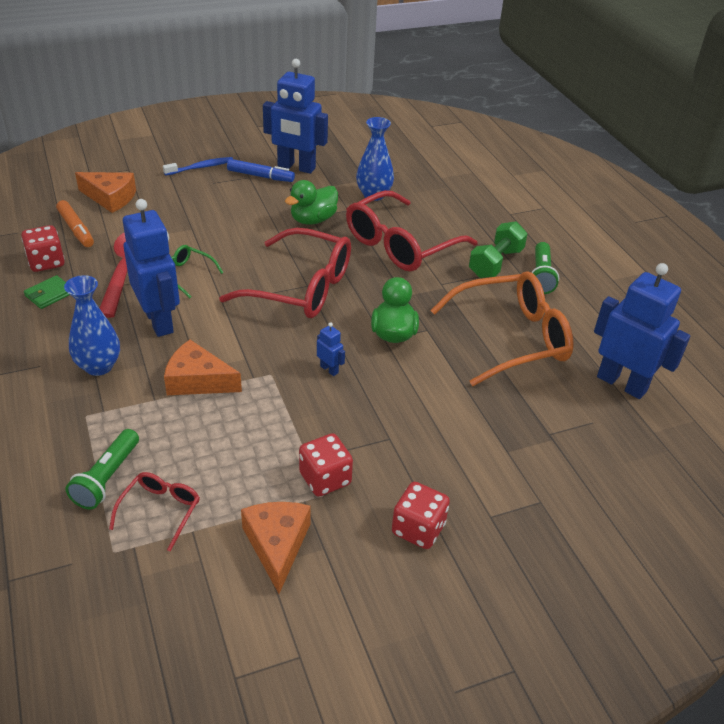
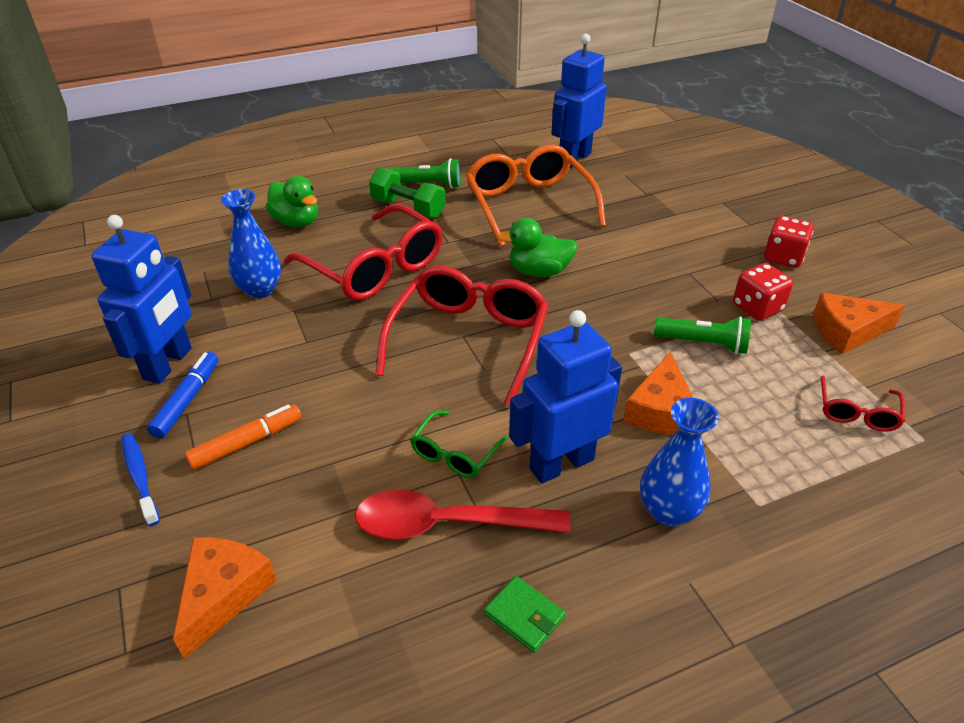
camera: 90 degrees left, 0 degrees up
(46, 262) = (435, 647): red dice -> none
(76, 229) = (329, 626): orange marker -> orange marker (247, 443)
(107, 478) = (841, 463): green flashlight -> green flashlight (703, 344)
(160, 510) = (856, 412): red glasses -> red glasses turned 90 degrees counterclockwise
(313, 220) = (316, 339): green duck -> green duck (296, 222)
(329, 369) = (608, 312): blue robot -> none

